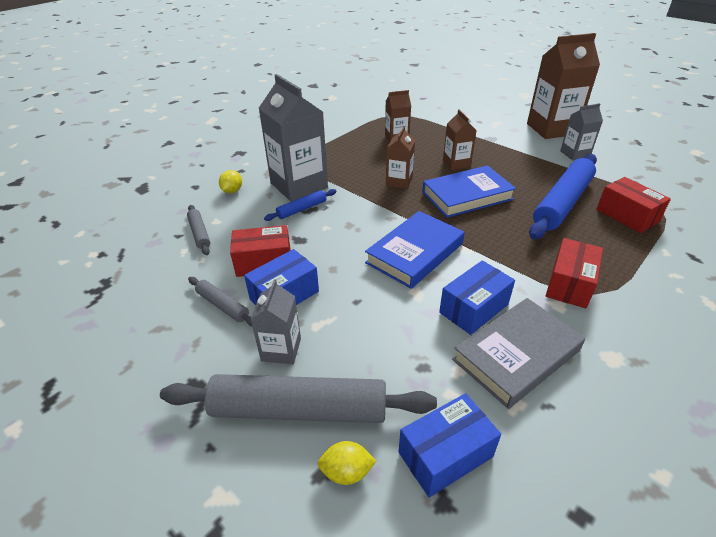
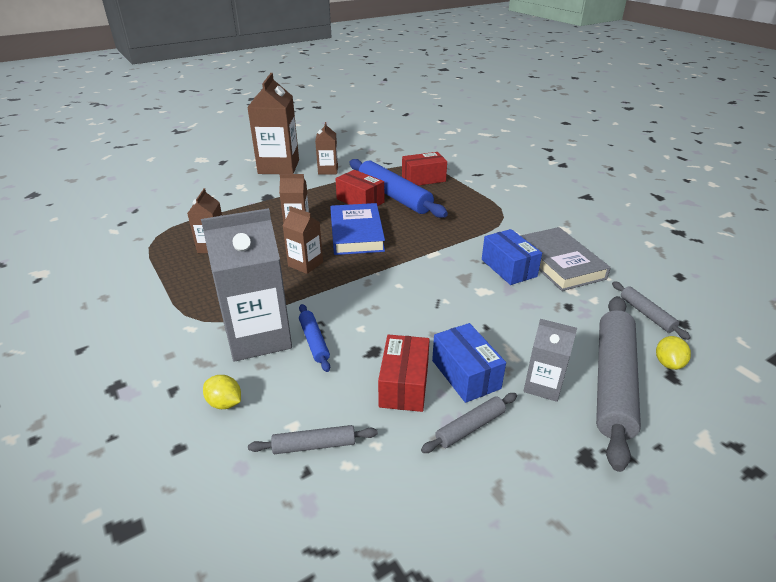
camera: 75 degrees left, 5 degrees down
(414, 253) = (429, 280): blue book -> none
(445, 454) = (646, 314): blue box -> grey rolling pin
(569, 284) = (491, 222): red box -> red box (360, 201)
(575, 154) = (328, 170): grey carton -> brown carton

